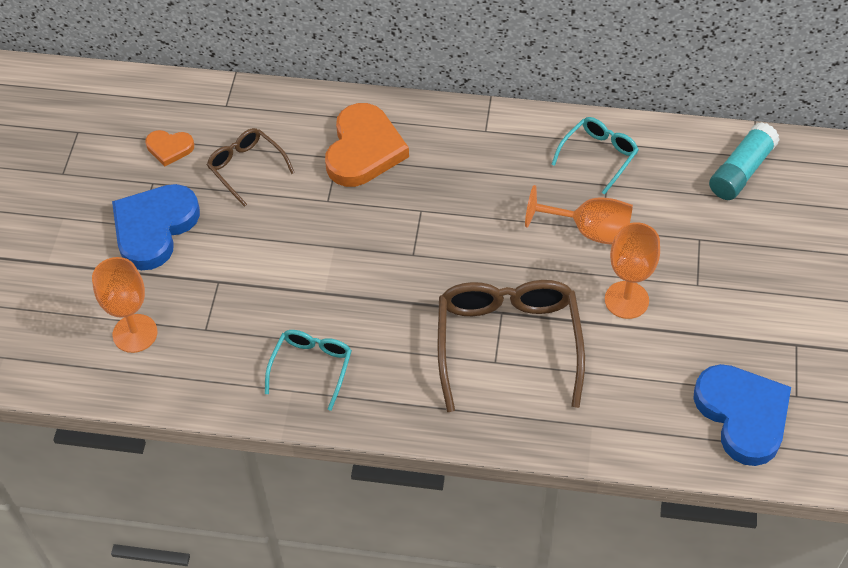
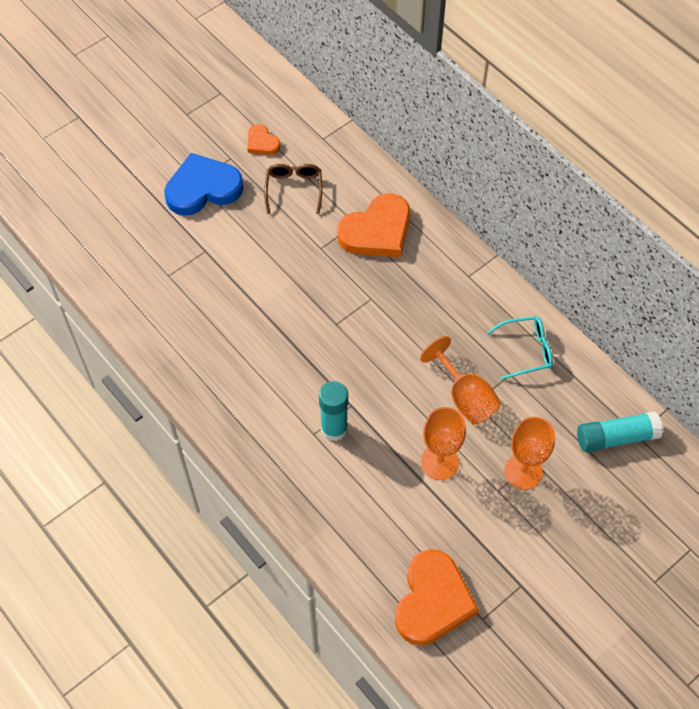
camera: 40 degrees right, 5 degrees up
(135, 333) = (128, 247): orange goblet -> orange goblet (523, 471)
(311, 367) = (203, 348): turquoise glasses -> none
(508, 343) = (334, 428): brown glasses -> turquoise glue stick
(743, 415) = (432, 601): blue heart -> orange heart

